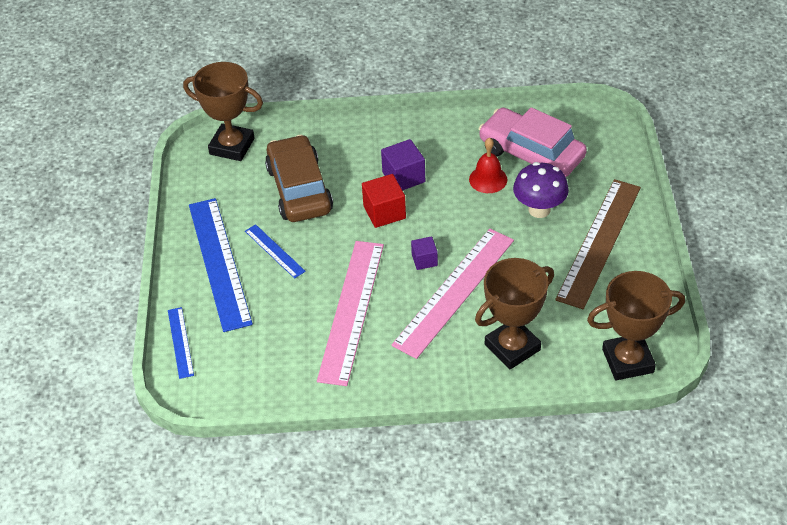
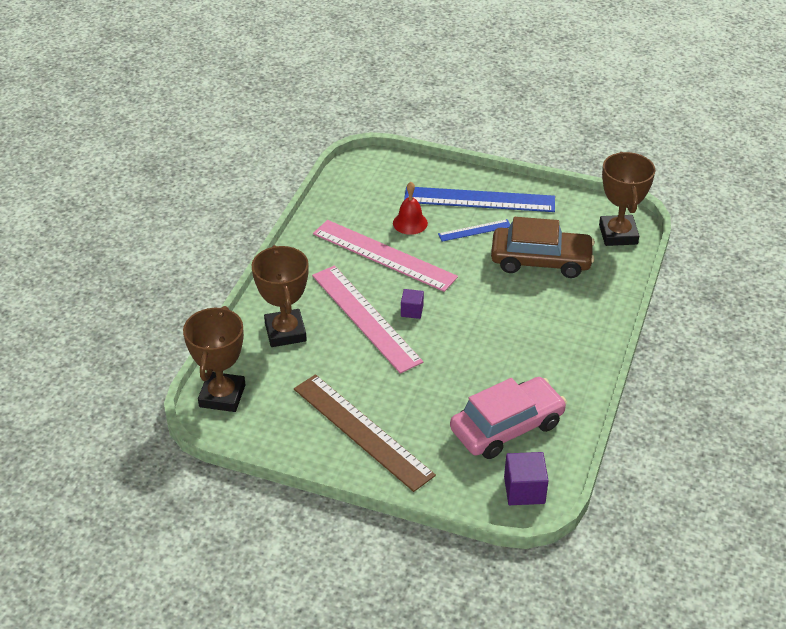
camera: 110 degrees right, 5 degrees down
(180, 342) = (410, 166): blue ruler -> none
(232, 146) = (618, 234): brown trophy -> brown trophy turned 45 degrees counterclockwise
(384, 212) = (483, 303): red cube -> none
(403, 177) = (521, 328): purple cube -> purple cube (524, 490)
(488, 179) = (488, 383): red bell -> red bell (410, 223)
(539, 210) = (428, 405): purple mushroom -> none

